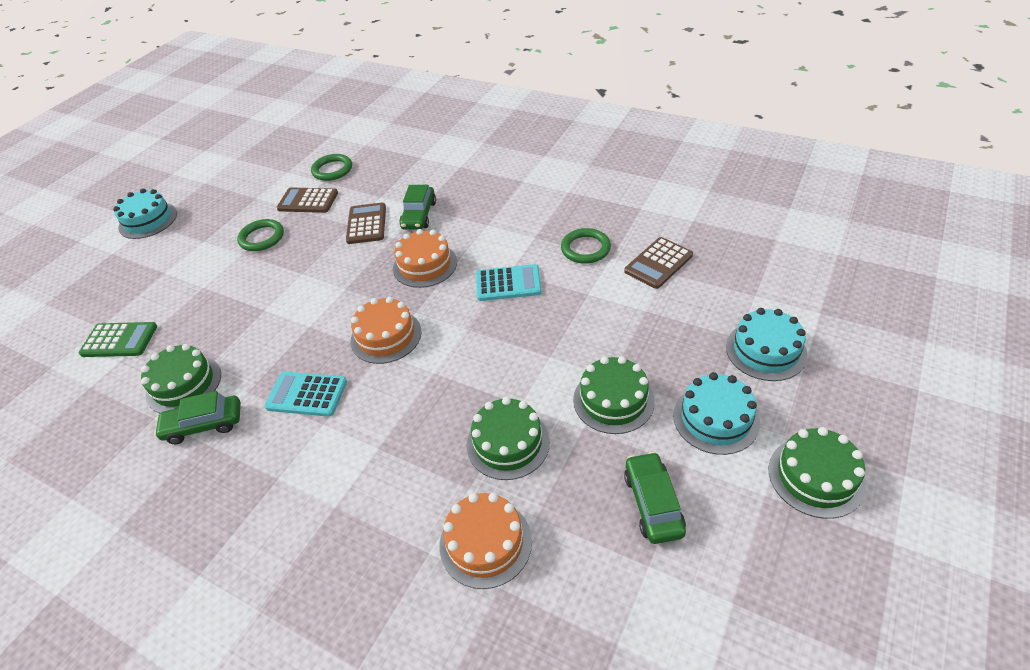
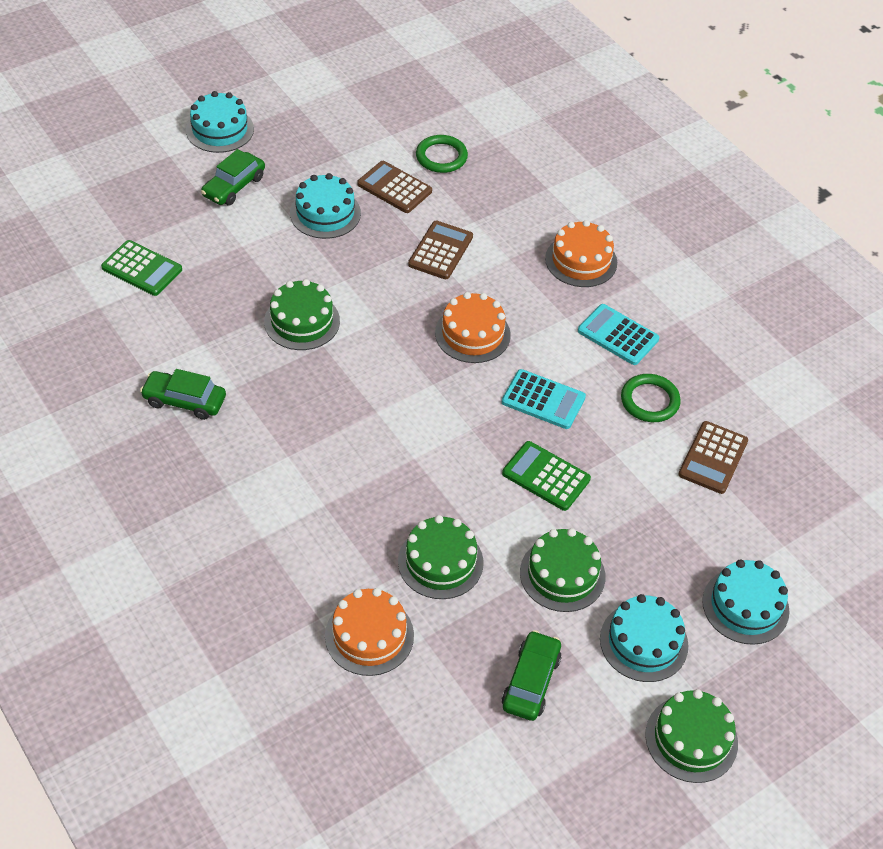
camera: 20 degrees right, 5 degrees up
(184, 384) = (183, 349): green cake -> green cake (302, 321)
(262, 238) = (325, 213): green ring -> turquoise cake
(306, 395) = (287, 419): turquoise calculator -> turquoise calculator (618, 335)
(386, 336) = (390, 396): orange cake -> orange cake (581, 260)
(419, 215) = (501, 267): green car -> green car (234, 186)
(548, 334) = (546, 476): none -> green calculator
(658, 263) = (713, 458): brown calculator -> brown calculator turned 45 degrees counterclockwise

